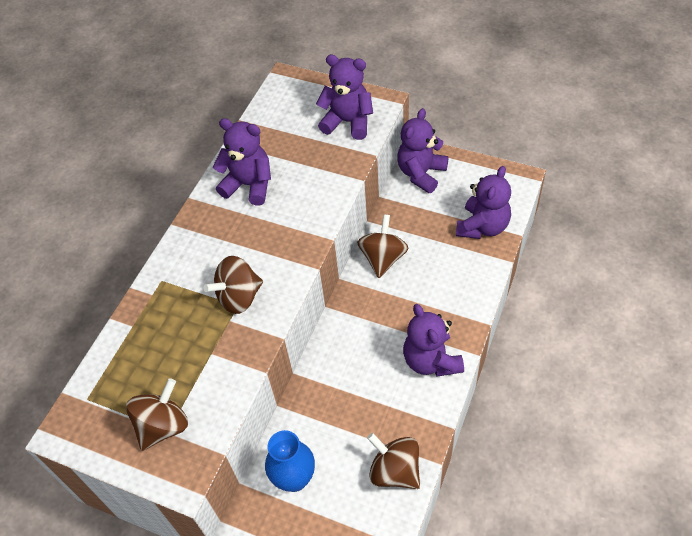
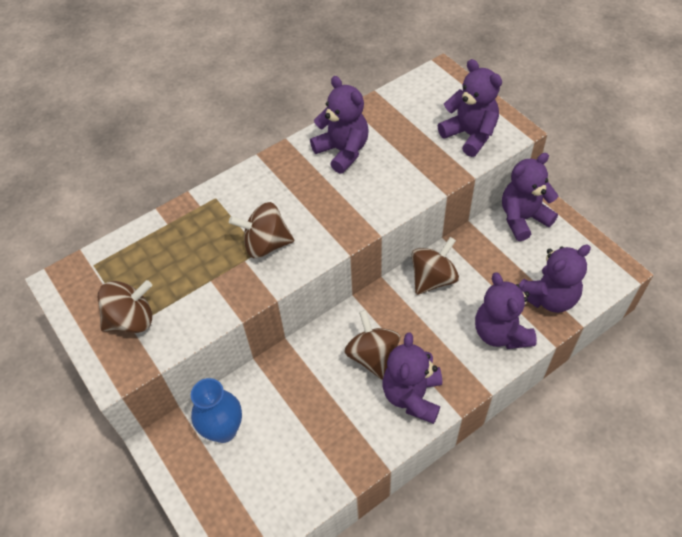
camera: 30 degrees right, 0 degrees up
(395, 471) = (311, 476): brown spinning top -> brown spinning top (372, 356)
(465, 273) = (500, 333): none -> purple teddy bear

